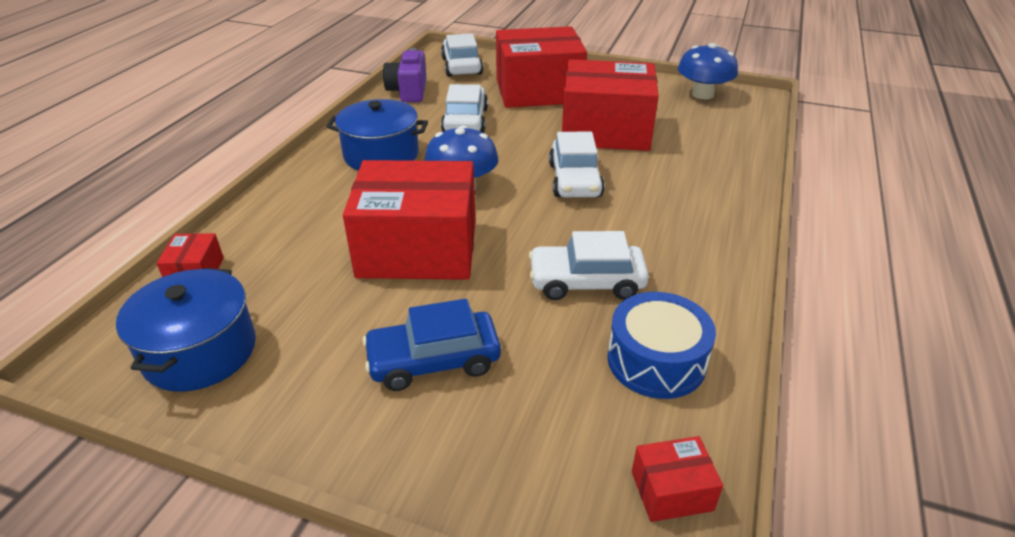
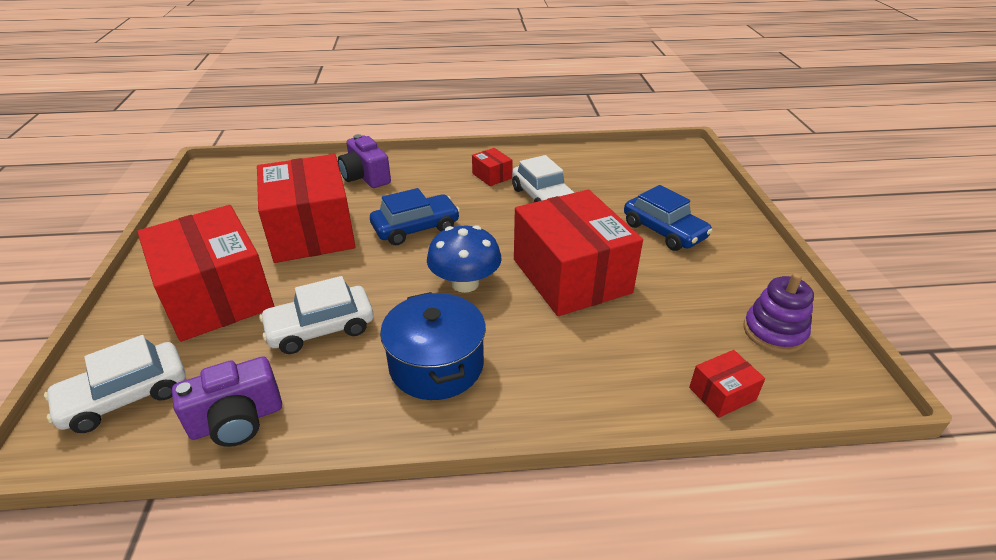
camera: 115 degrees left, 0 degrees up
(200, 352) = (774, 332): blue pot -> purple stacking toy
(575, 180) = (416, 228): white car -> blue car
(656, 360) = (587, 167): blue drum -> none
(671, 491) = (658, 154): red box -> red box (492, 176)
(702, 94) = (210, 194): blue mushroom -> none
(704, 170) = (365, 177): none -> purple camera

